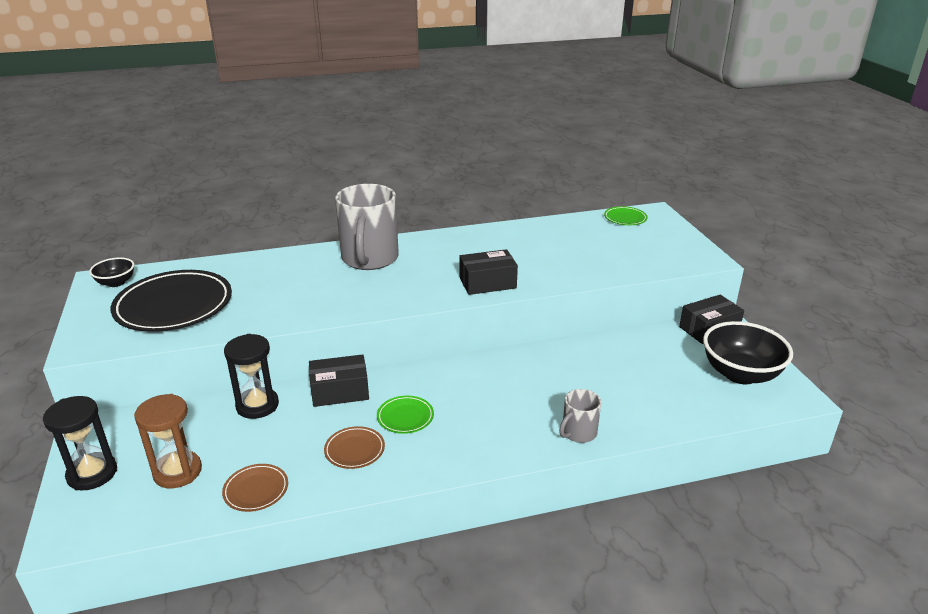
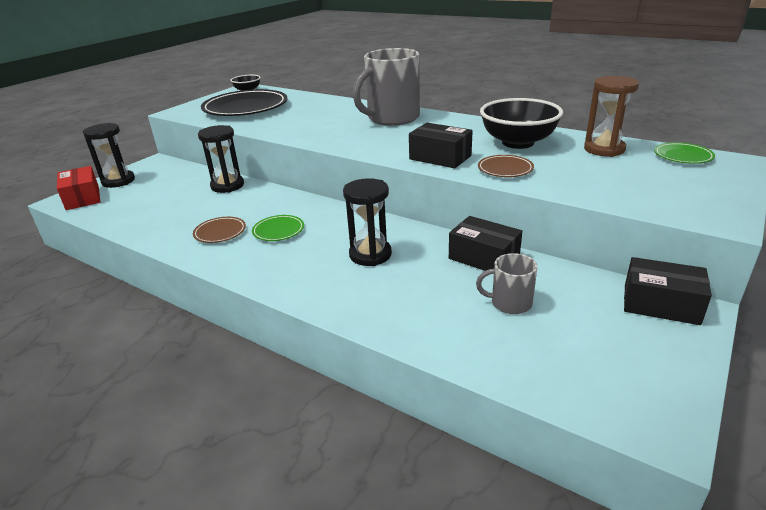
camera: 50 degrees right, 0 degrees up
(89, 517) = (82, 198): none -> red box
(177, 472) = (141, 198): brown hourglass -> brown hourglass (604, 149)
(256, 490) = (146, 224): brown plate -> brown plate (505, 169)
(340, 391) = (275, 199): black box -> black box (484, 258)
(514, 393) = (370, 254): none -> black hourglass
(578, 433) = (361, 307): grey mug -> grey mug (509, 303)
(740, 374) = (621, 361): black bowl -> black bowl (518, 143)

